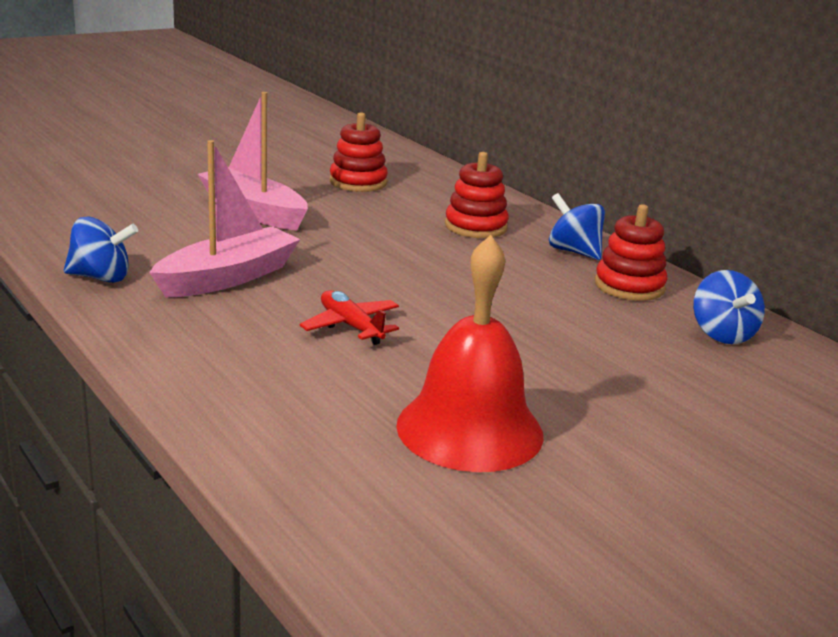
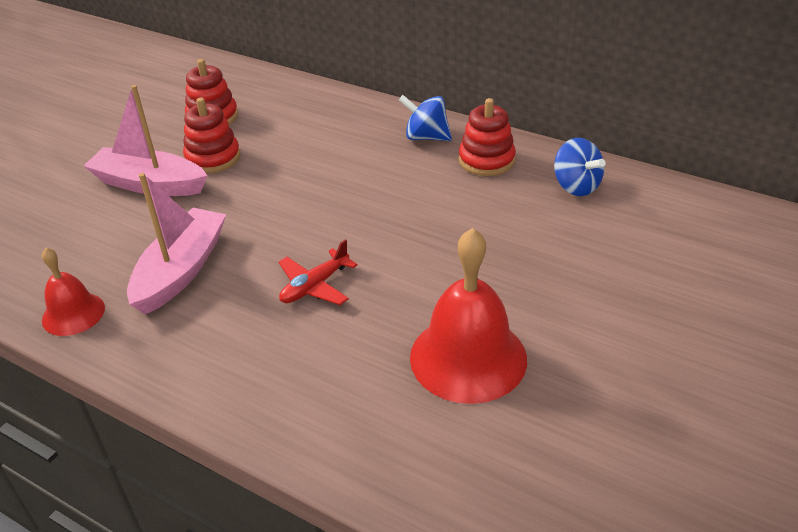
camera: 20 degrees left, 15 degrees up
(101, 277) = (73, 313): blue spinning top -> red bell
(351, 326) = (315, 286): red plane -> red plane turned 75 degrees counterclockwise
(476, 227) = (338, 136): red stacking toy -> red stacking toy (213, 158)

